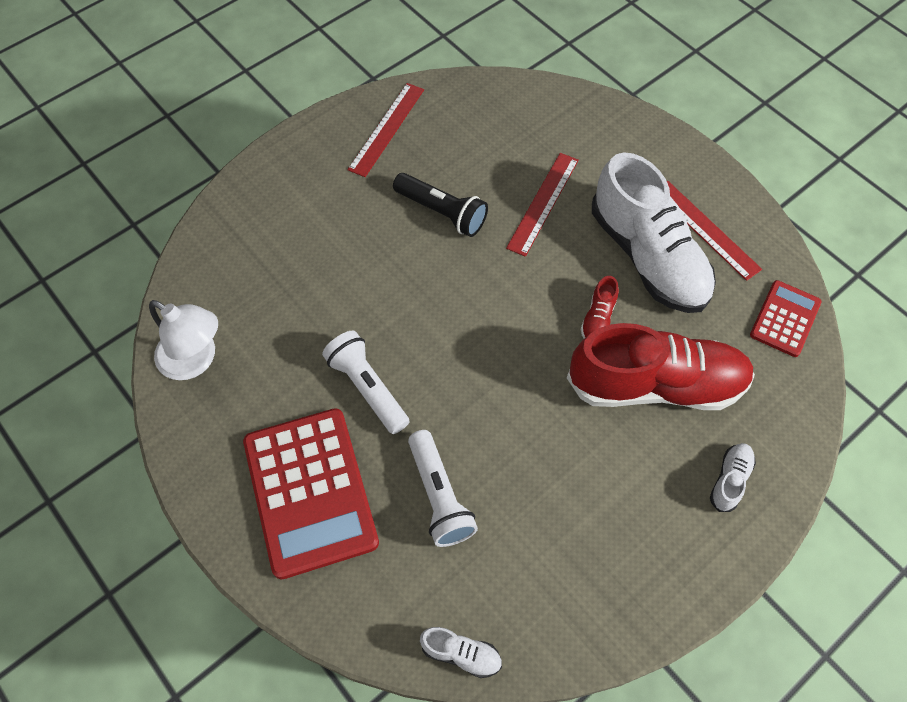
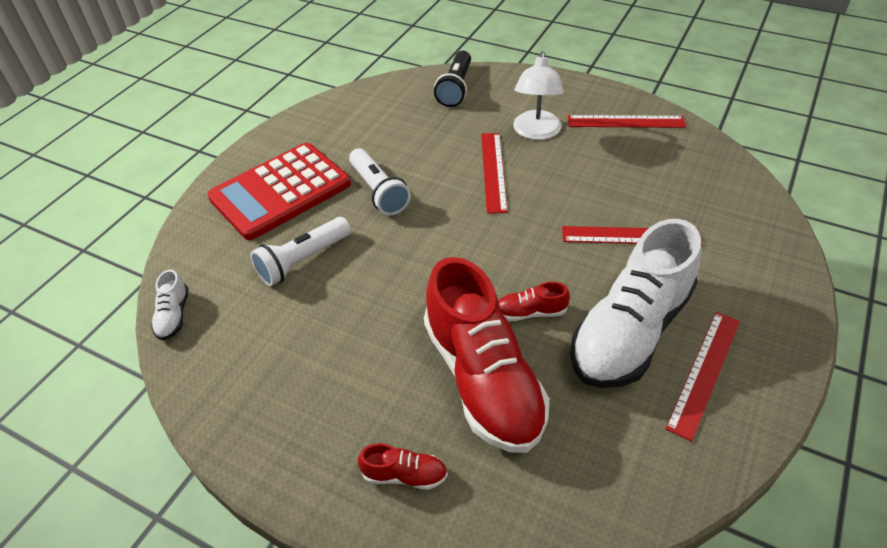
camera: 70 degrees right, 15 degrees down
(196, 360) = (358, 106): white lamp -> white lamp (536, 132)
(367, 388) = (378, 191): white flashlight -> white flashlight turned 120 degrees clockwise
(396, 270) = (493, 171): none -> red ruler
(442, 212) = (569, 177): black flashlight -> black flashlight (456, 88)
(729, 480) = (404, 475): white shoe -> red shoe
(785, 319) = (640, 483): red calculator -> none

